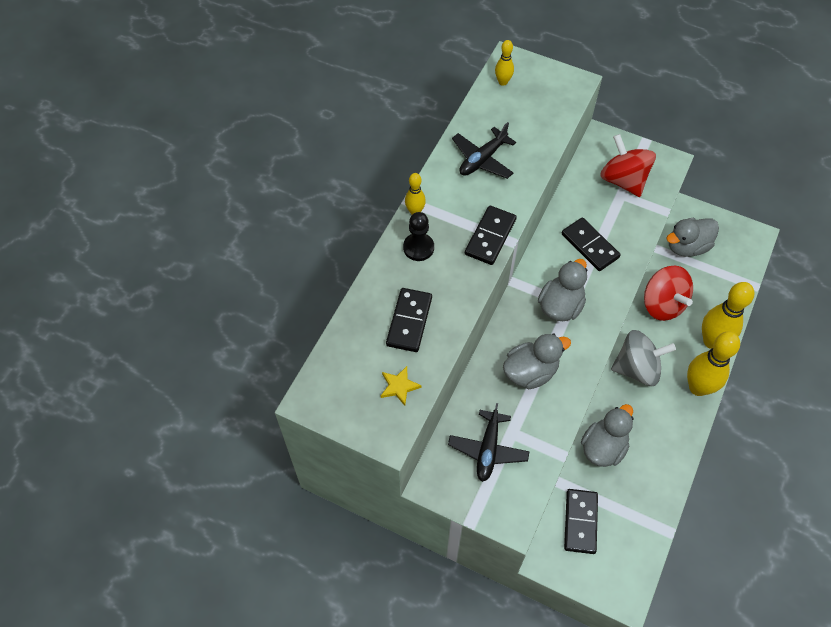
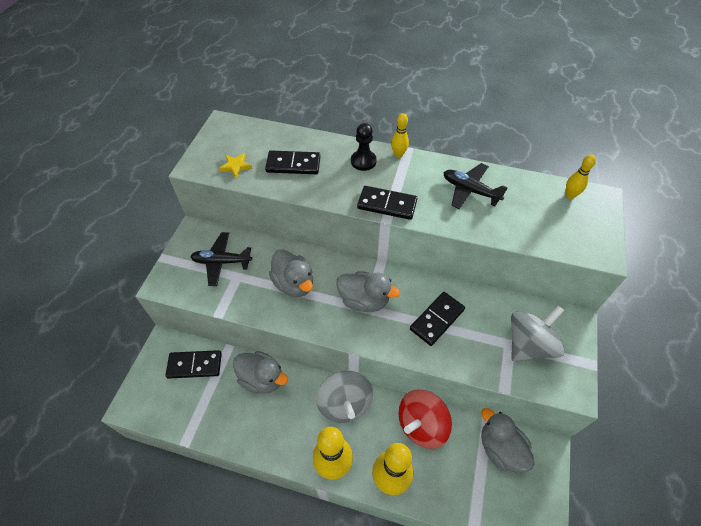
camera: 80 degrees right, 5 degrees down
(623, 180) = (529, 344): red spinning top -> grey spinning top

